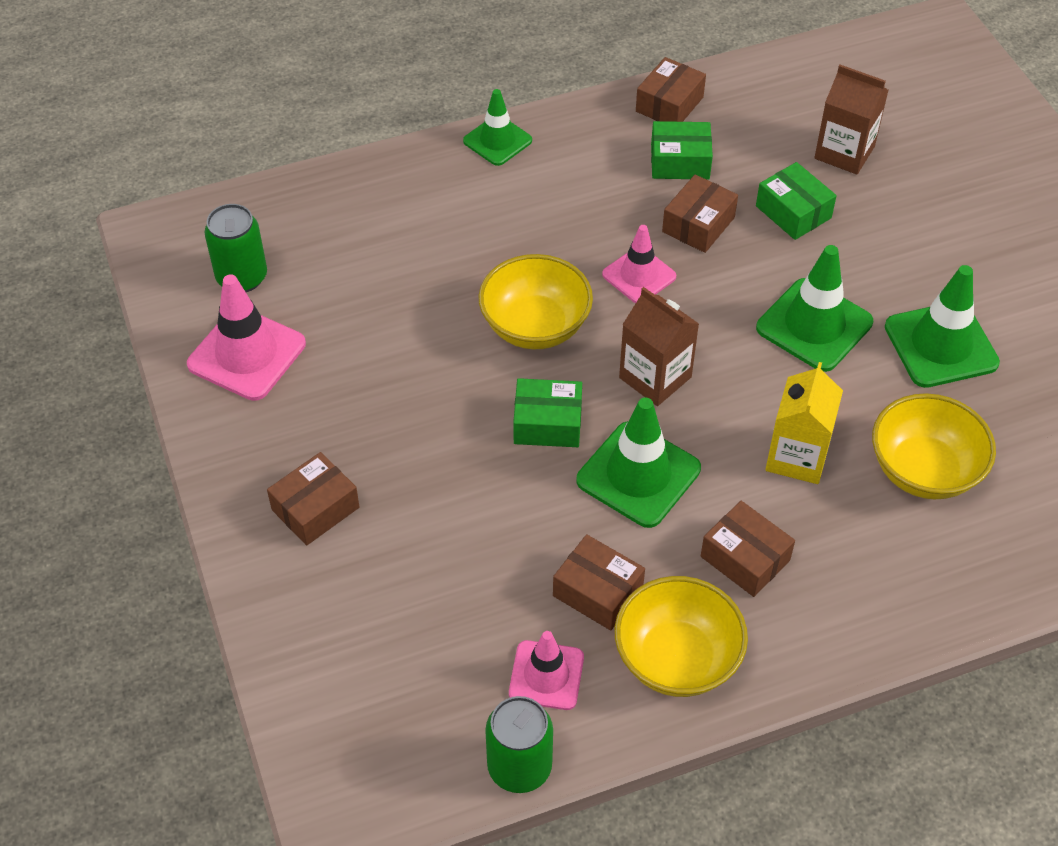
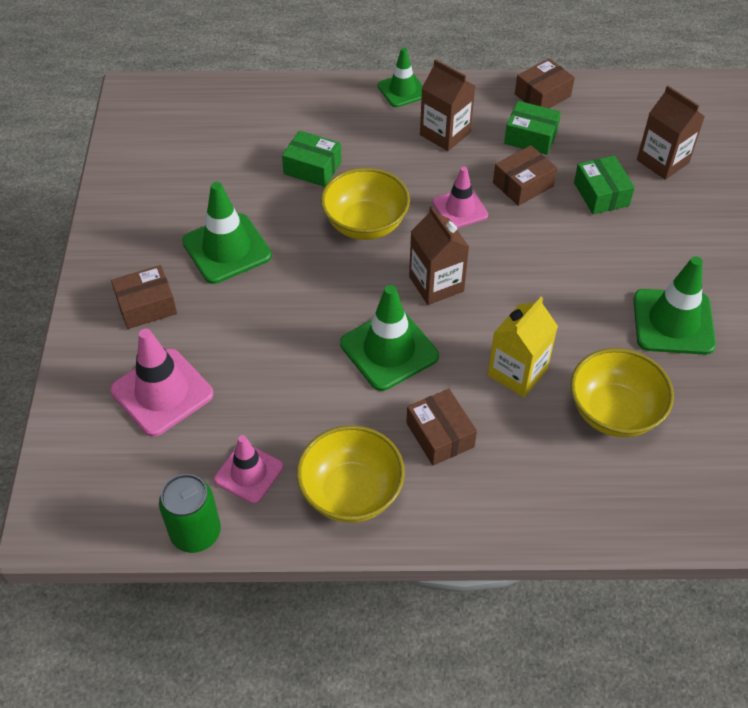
camera: 20 degrees right, 0 degrees up
(242, 277) = (178, 137): green can -> none
(247, 354) = (154, 189): pink traffic cone -> pink traffic cone (162, 392)
(547, 423) = (340, 294): green box -> green box (312, 168)
(576, 184) = (445, 134): none -> brown carton
(598, 592) = (316, 425): brown box -> none
(814, 325) = (578, 280): green traffic cone -> green traffic cone (227, 249)

